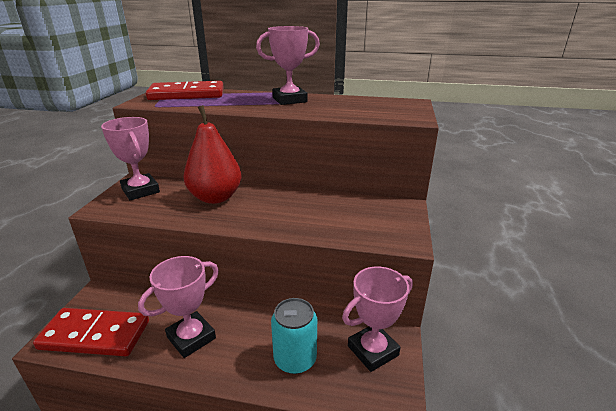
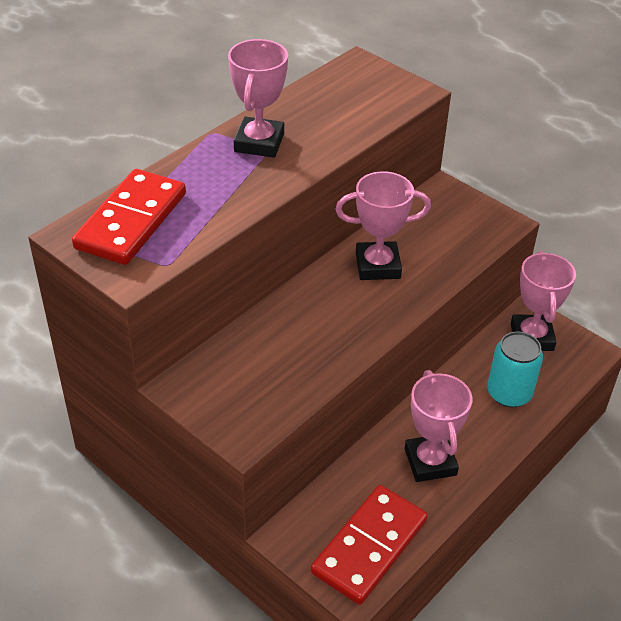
camera: 60 degrees left, 15 degrees up
(140, 191) = (221, 387): pink trophy -> pink trophy (377, 265)
(215, 197) = (303, 321): red pear -> none

